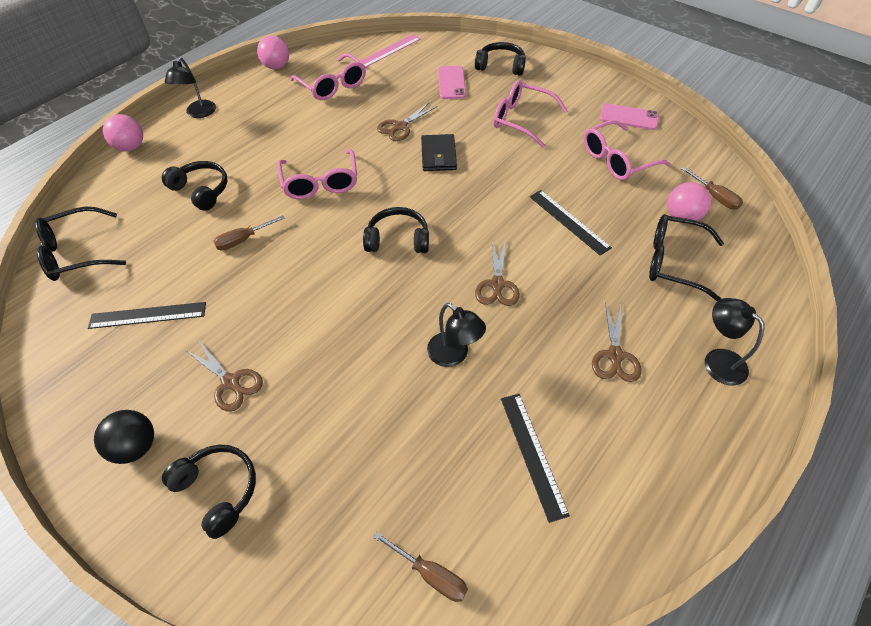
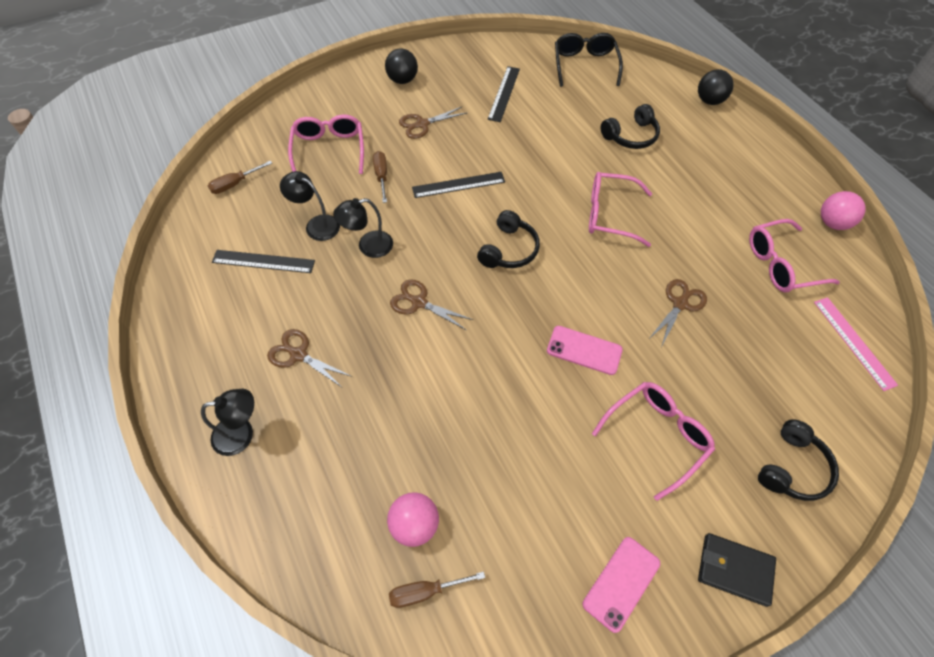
camera: 110 degrees right, 5 degrees up
(131, 147) = (709, 101): pink ball -> black ball
(199, 113) = (751, 149): black lamp -> black lamp (316, 225)
(218, 490) = (350, 108): black headphones -> none
(243, 240) = (557, 151): brown screwdriver -> brown screwdriver (381, 176)
(400, 127) = (680, 303): brown scissors -> brown scissors turned 60 degrees clockwise
(438, 155) = (617, 322): black wallet -> black wallet (734, 569)
(451, 83) = (761, 388): pink phone -> pink phone (584, 350)
(569, 221) = (464, 400): black ruler -> black ruler (458, 185)
(616, 160) = (539, 510): pink glasses -> pink glasses (329, 150)
(673, 262) = (360, 470): black glasses -> none

